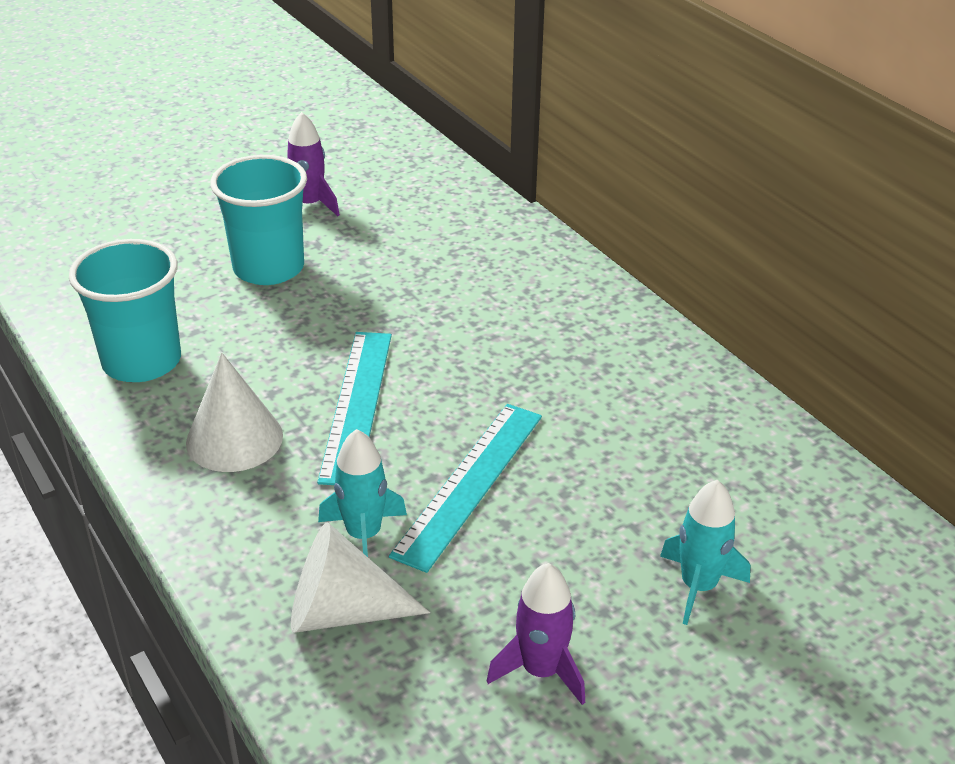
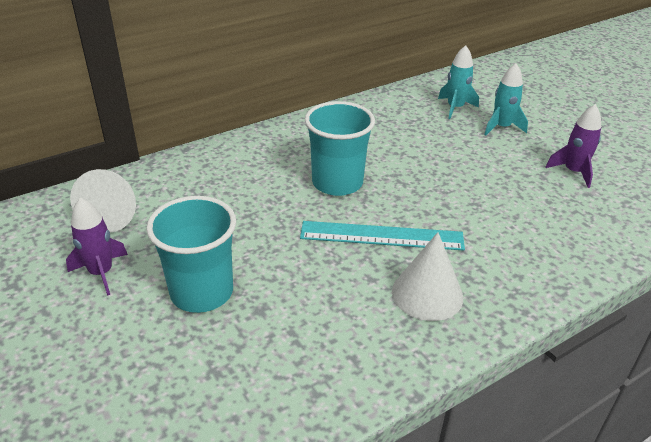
camera: 90 degrees left, 0 degrees up
(142, 361) = (336, 362): turquoise cup -> turquoise cup (337, 183)
(342, 611) = (565, 236): white cone -> white cone (113, 214)
(363, 535) = (503, 229): turquoise rocket -> turquoise rocket (455, 108)
(469, 483) = (448, 190): turquoise ruler -> none

